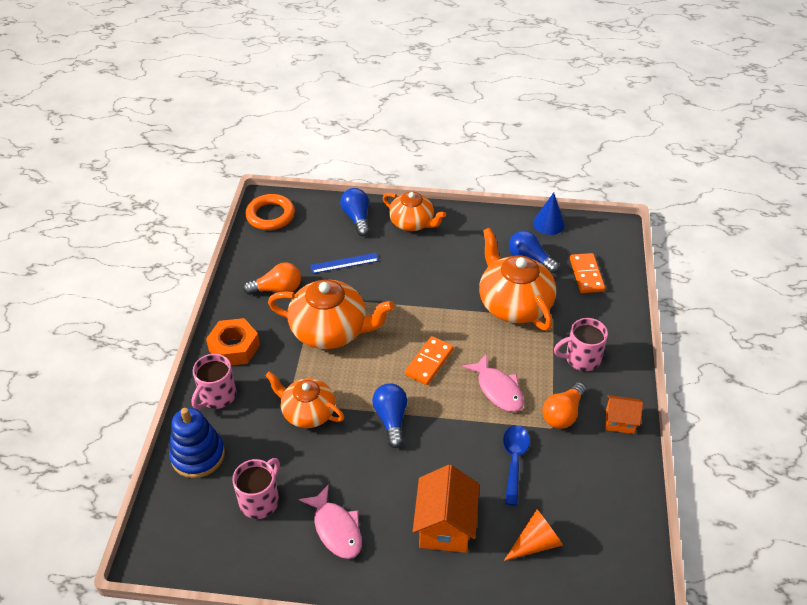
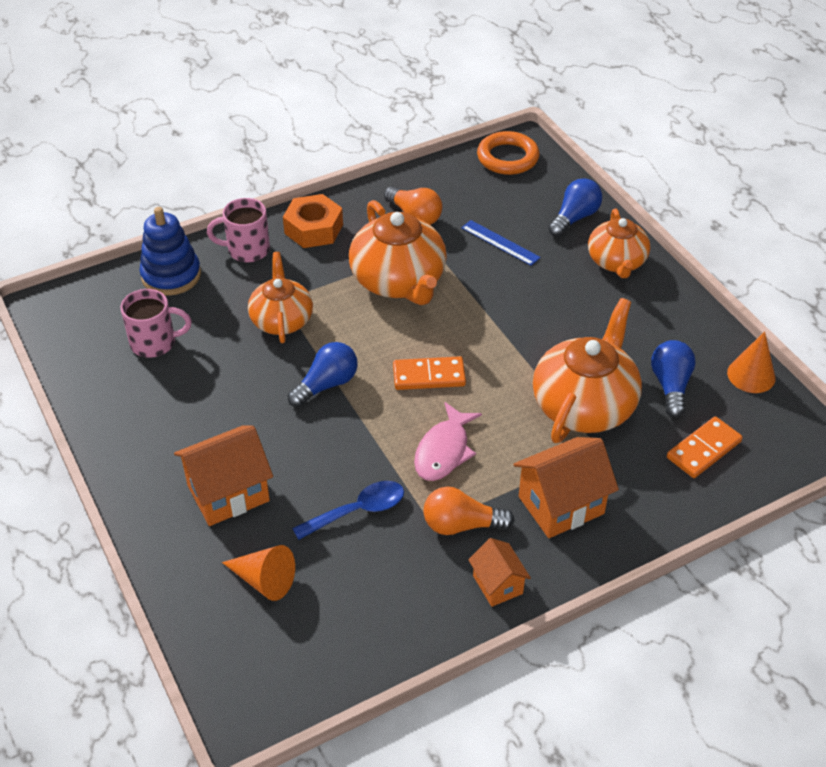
camera: 55 degrees right, 0 degrees up
(336, 529) = (163, 412): pink fish -> none
(548, 224) = (751, 375): blue cone -> orange cone
(581, 359) = (561, 505): pink mug -> orange house

